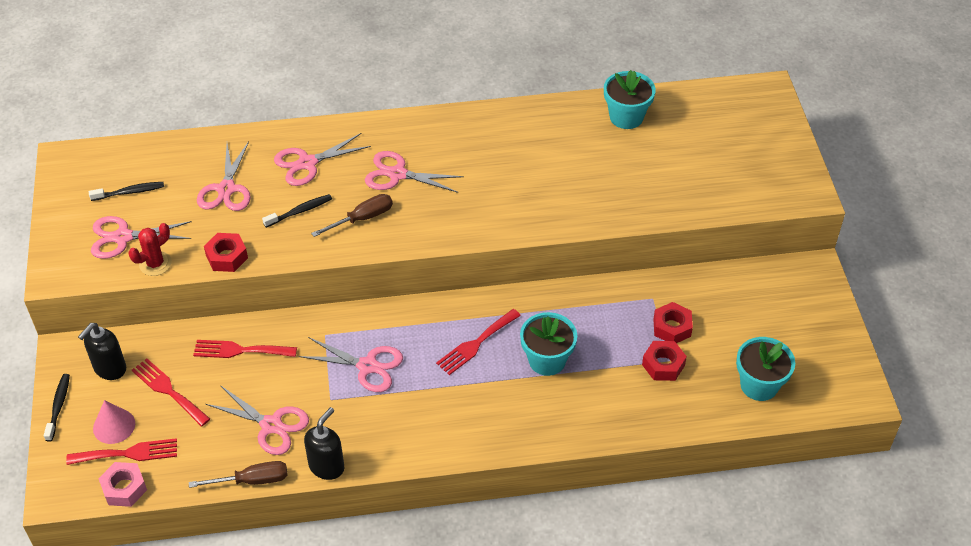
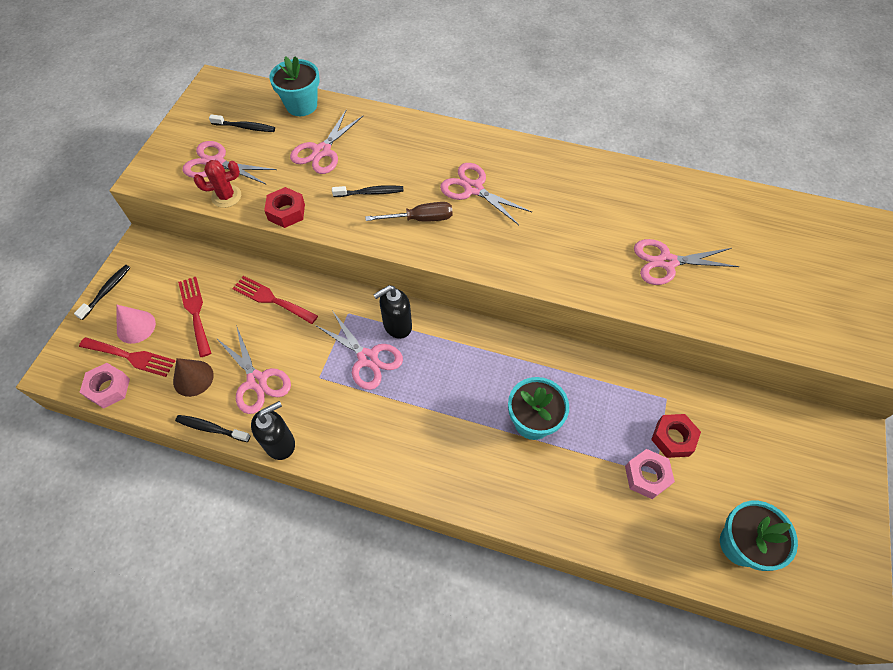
camera: 25 degrees right, 10 degrees up
(110, 369) = (164, 274): black soap dispenser -> black soap dispenser (397, 326)
(205, 447) = (193, 378): none -> brown cone
(252, 480) = (211, 428): brown screwdriver -> black toothbrush
(307, 163) = (401, 151): pink scissors -> pink scissors (666, 262)
(476, 344) = (474, 376): red fork -> none
(626, 117) = (718, 207): turquoise flower pot -> turquoise flower pot (301, 105)
(663, 365) = (646, 476): red nut -> pink nut

